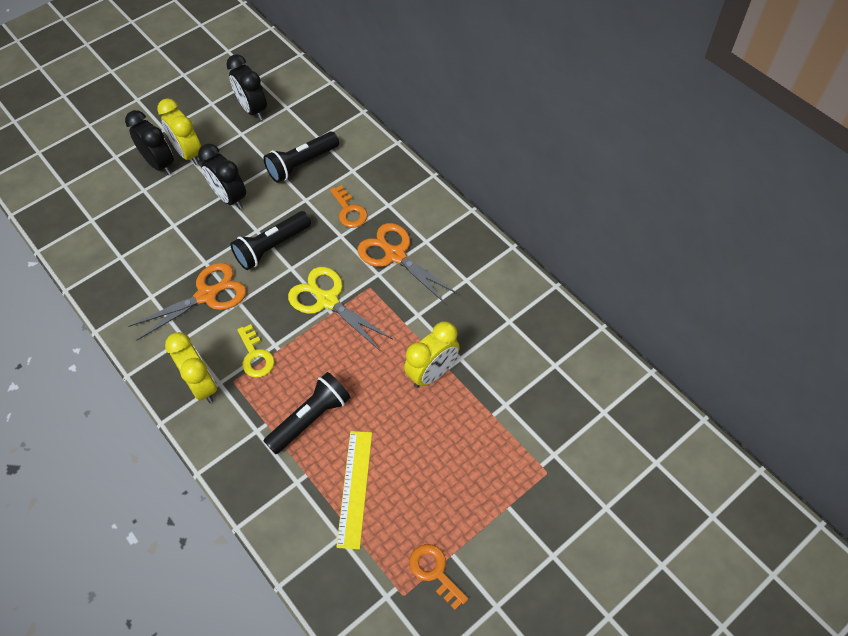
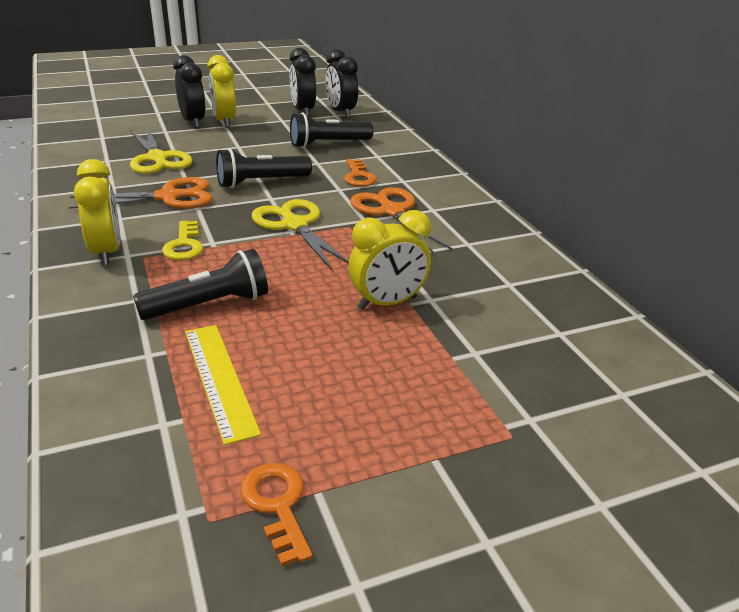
camera: 15 degrees right, 25 degrees down
(163, 239) = (157, 158): none -> yellow scissors
(230, 198) = (242, 149): black clock -> black clock (341, 112)
(355, 488) = (219, 379): yellow ruler -> yellow ruler turned 45 degrees counterclockwise

